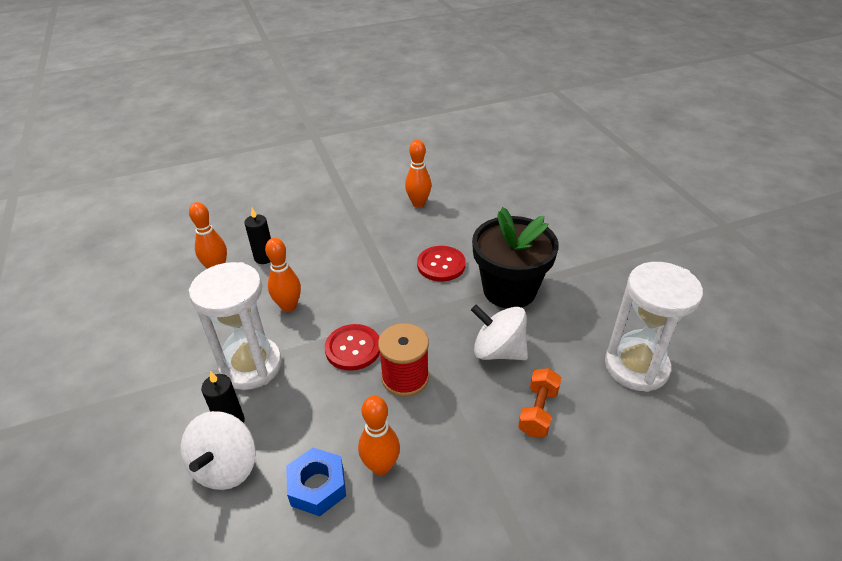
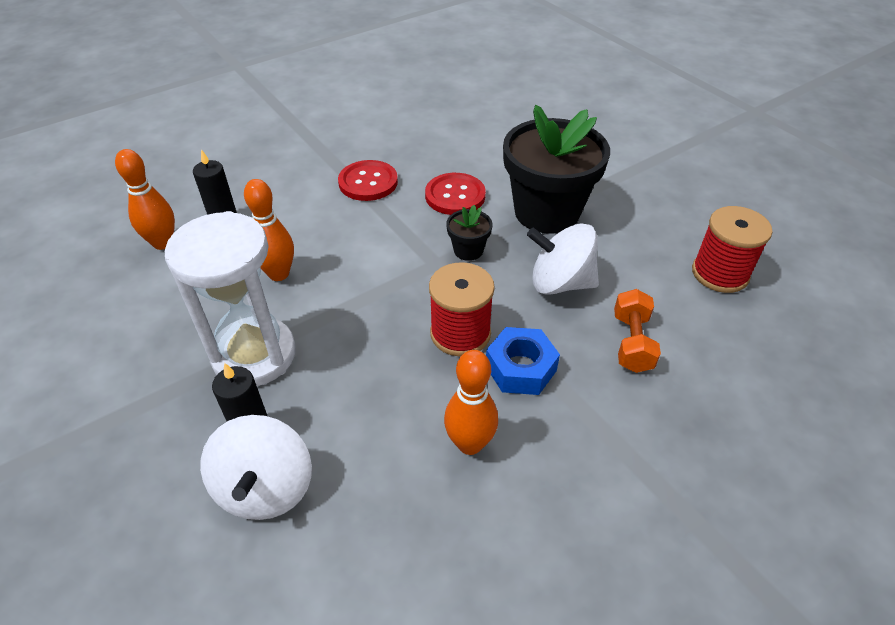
camera: 15 degrees left, 5 degrees up
(317, 486) = (398, 486): blue nut -> blue nut (520, 368)
(353, 348) = (382, 310): red button -> red button (368, 182)
(418, 203) = (401, 129): orange bowling pin -> none
(435, 311) = (468, 250): none -> black flower pot
(636, 366) = (720, 273): white hourglass -> red spool

